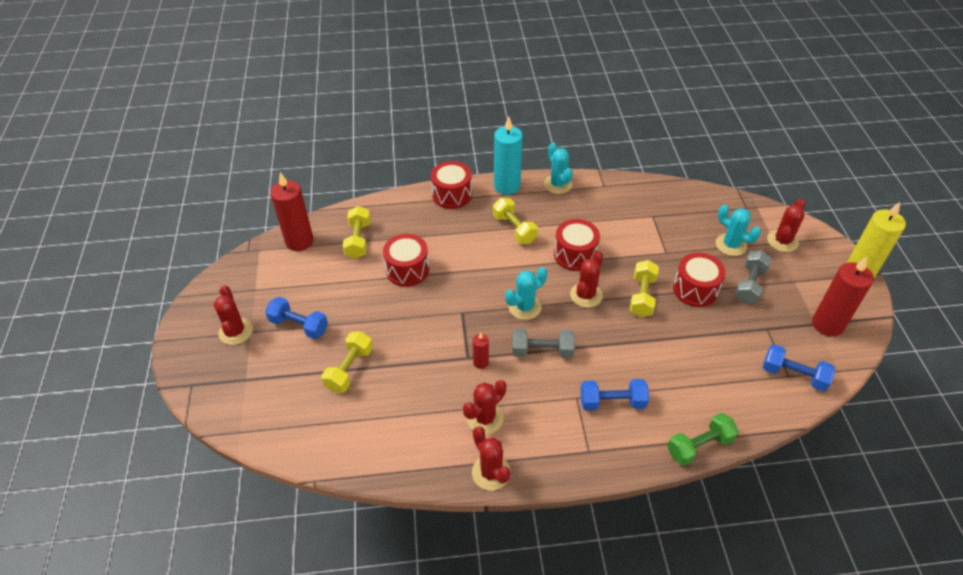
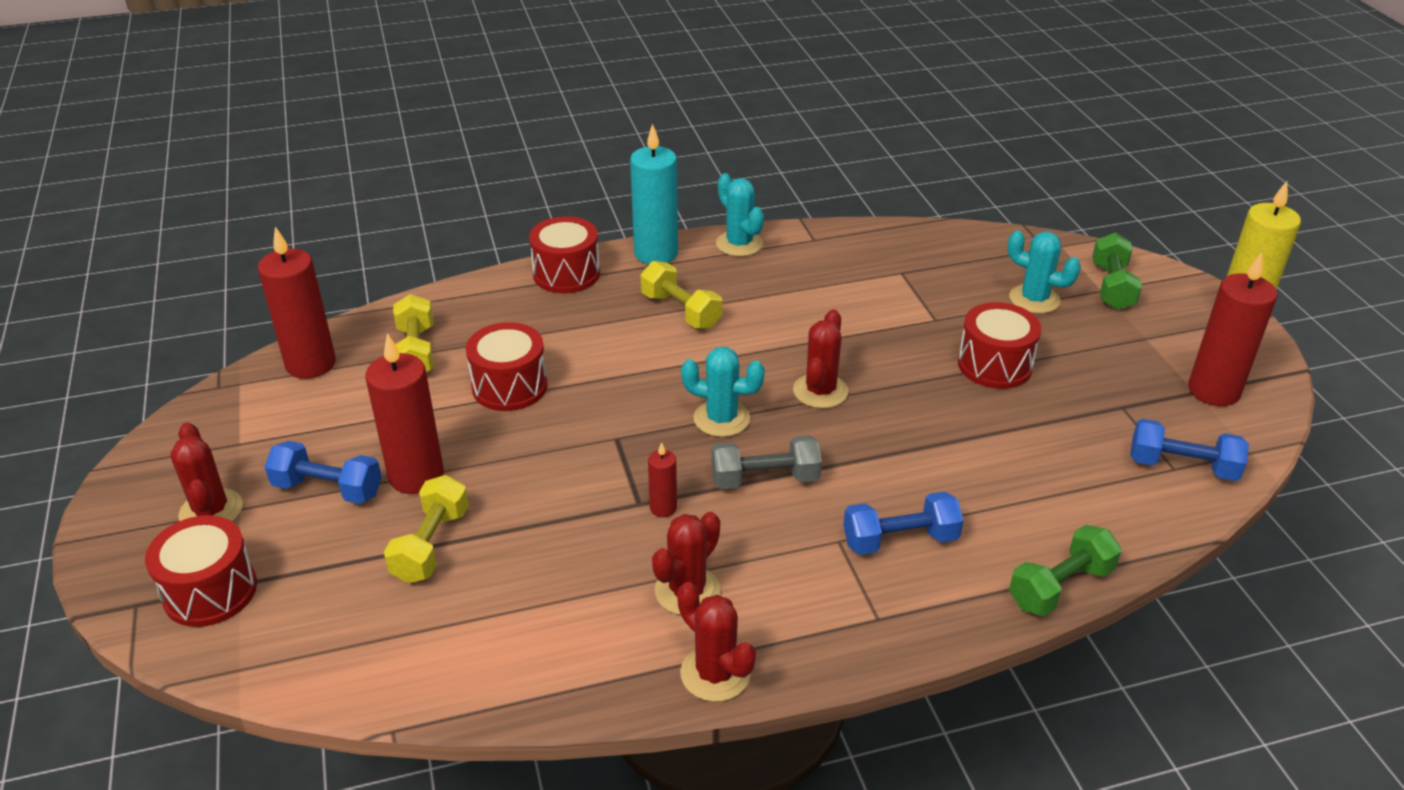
camera: 10 degrees left, 10 degrees down
(347, 323) = (416, 476): none -> red candle
(524, 307) = (721, 419): turquoise cactus -> turquoise cactus turned 60 degrees clockwise
(575, 255) = (789, 337): red drum -> red drum (210, 591)
(642, 296) = (912, 383): yellow dumbbell -> none
(749, 285) = (1078, 350): grey dumbbell -> none
(782, 241) = (1112, 287): red cactus -> green dumbbell

